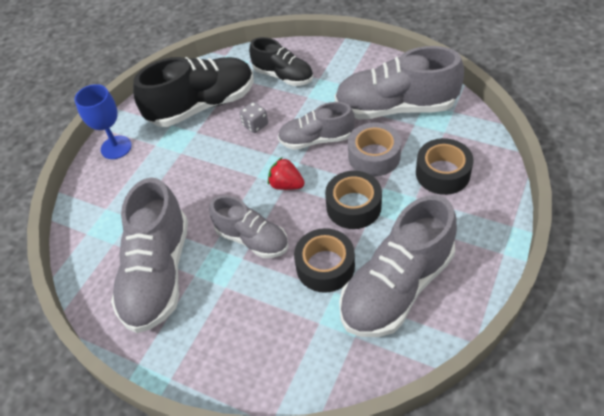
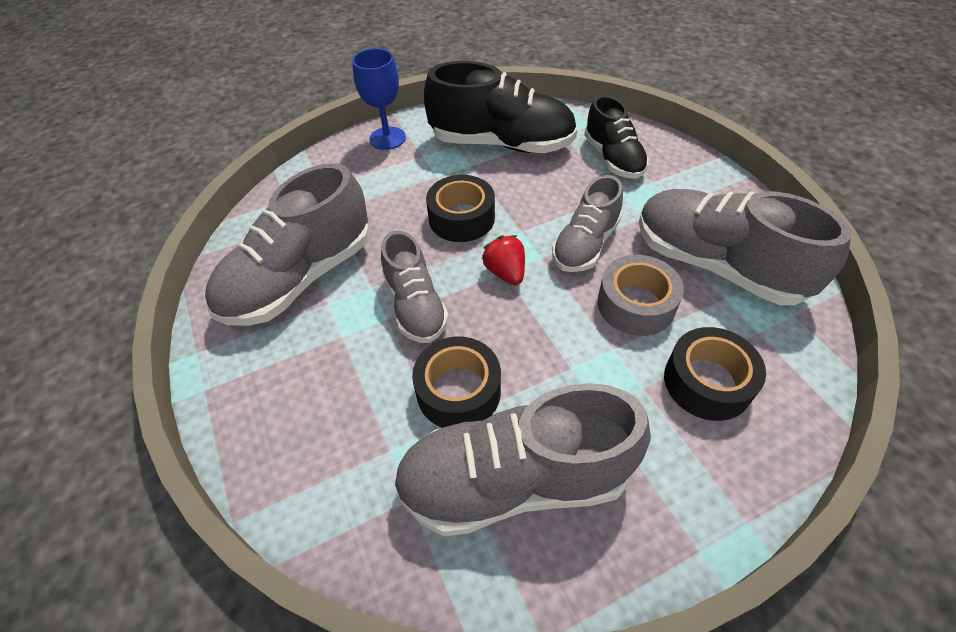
camera: 35 degrees right, 0 degrees up
(255, 125) = (535, 191): grey dice -> none
(316, 139) = (585, 244): grey shoe -> grey shoe turned 90 degrees counterclockwise
(353, 206) = (556, 346): black tape -> black tape (461, 218)

